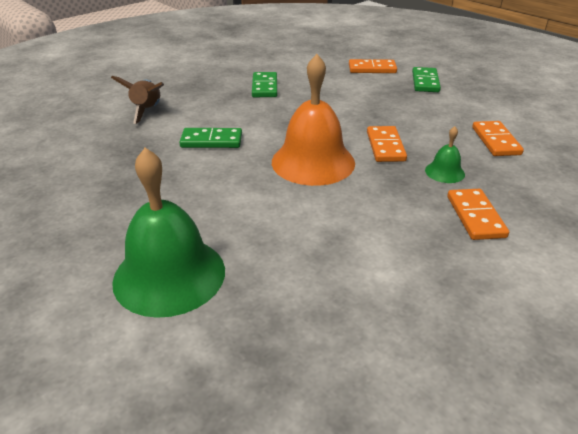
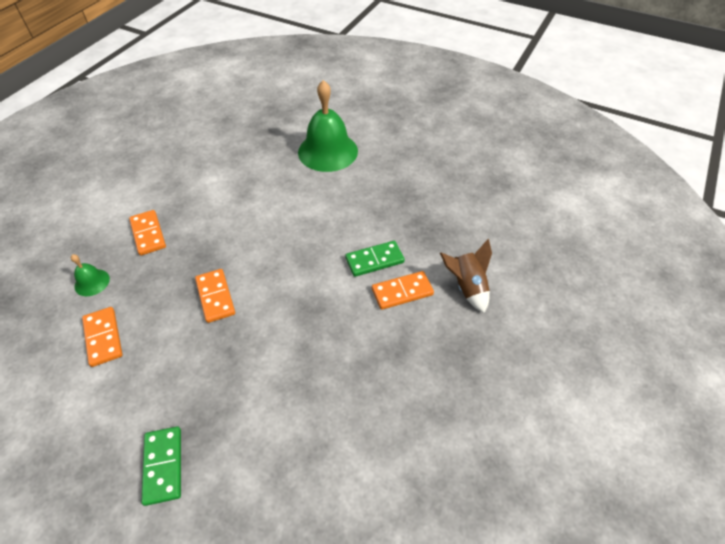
camera: 160 degrees right, 15 degrees up
(264, 87) = (376, 377): green domino -> none
(313, 162) = (276, 258): orange bell -> none
(372, 69) = (244, 489): orange domino -> orange domino (402, 292)
(444, 172) = (163, 276): green bell -> green bell (92, 282)

